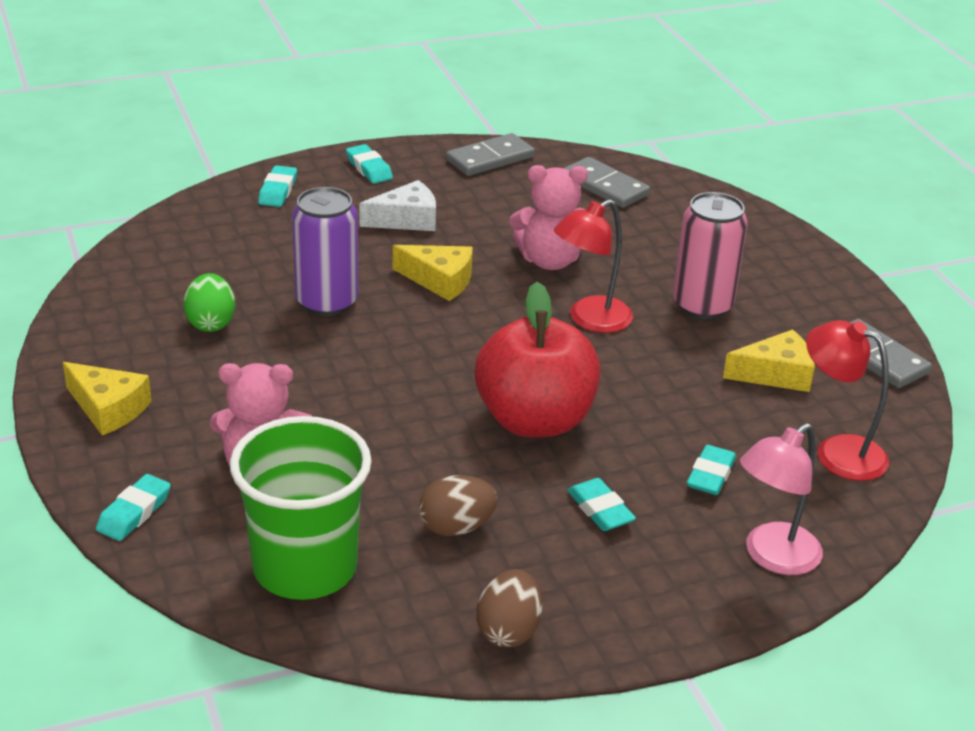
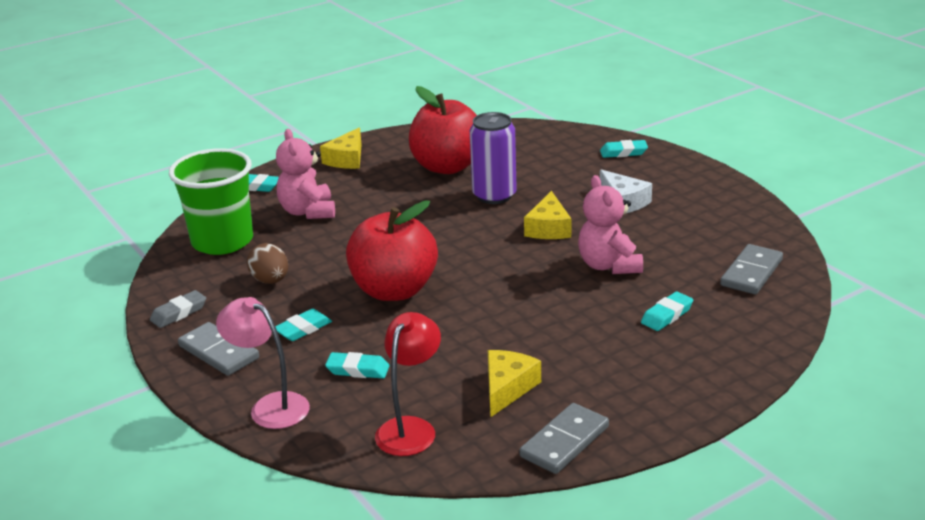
camera: 80 degrees right, 5 degrees down
(211, 323) = (447, 166): green egg -> red apple
(369, 168) = (685, 175): turquoise eraser -> turquoise eraser (667, 315)
(490, 159) = (748, 217): grey domino -> grey domino (218, 352)
(508, 631) = (179, 313): brown egg -> grey eraser
(590, 320) = (535, 294): red lamp -> none
(702, 305) = (590, 342): pink can -> none
(776, 374) = (507, 388): yellow cheese -> yellow cheese turned 135 degrees counterclockwise

